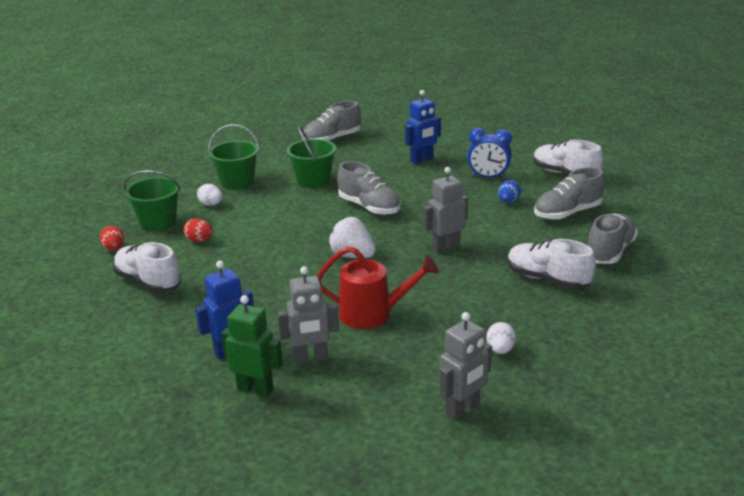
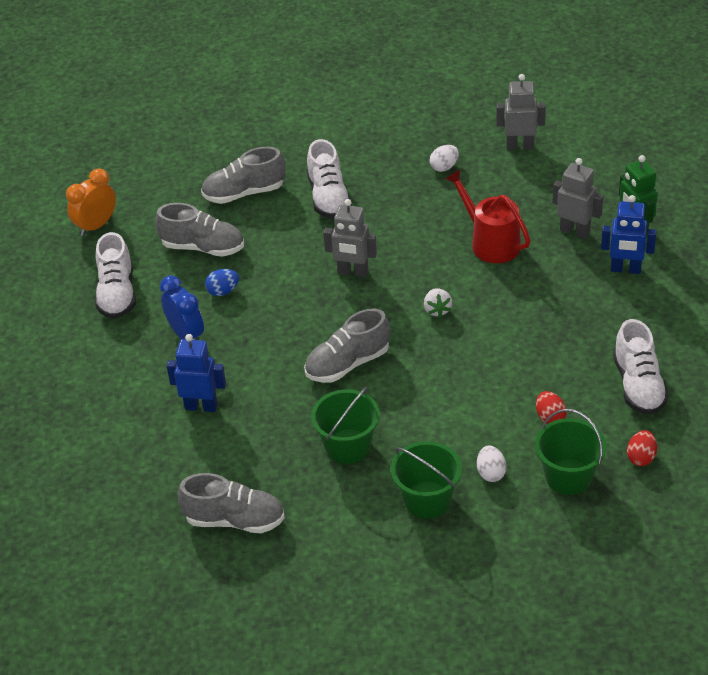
camera: 135 degrees left, 15 degrees up
(352, 256) = (437, 310): white strawberry -> white strawberry, size x0.63
(369, 207) = (347, 364): grey shoe -> grey shoe turned 120 degrees counterclockwise
(653, 192) = (96, 226): none -> orange clock

